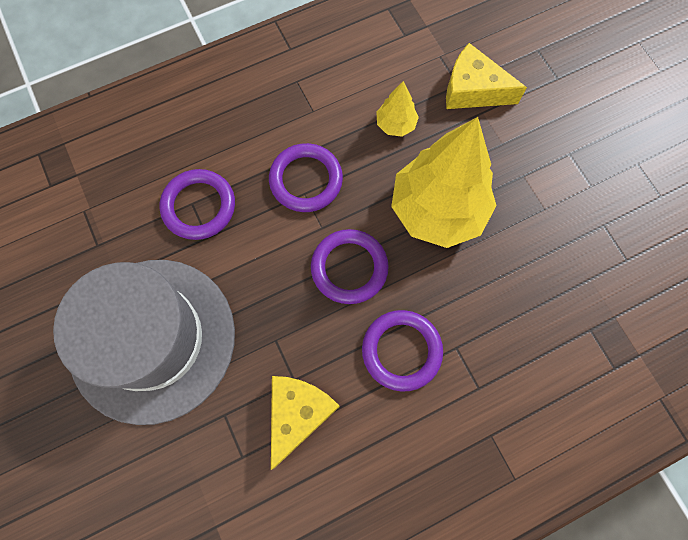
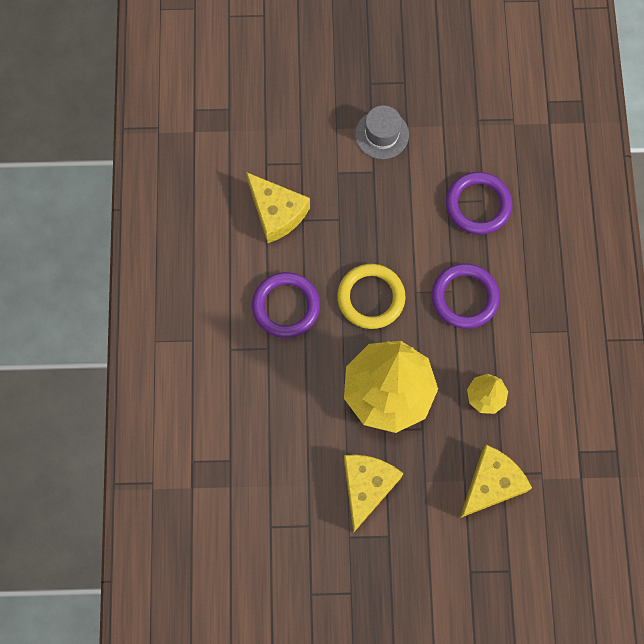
camera: 115 degrees right, 0 degrees up
(152, 339) = (382, 134): grey hat -> grey hat, size x0.40
(349, 268) = (371, 298): purple ring -> yellow ring
(538, 190) = (367, 487): none -> yellow cheese

